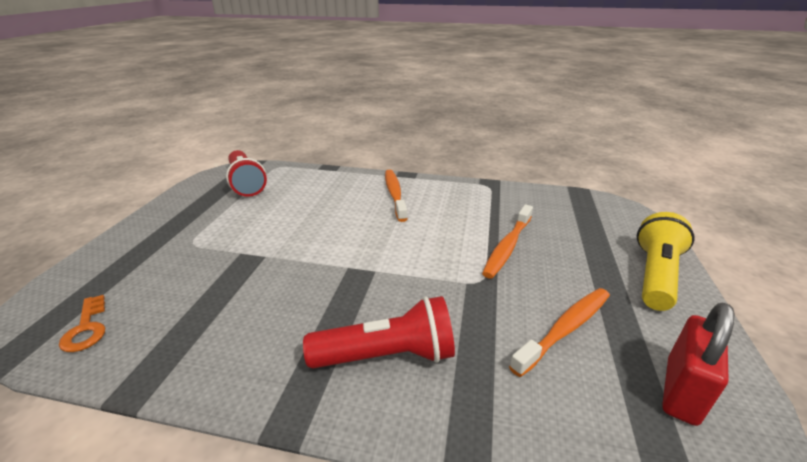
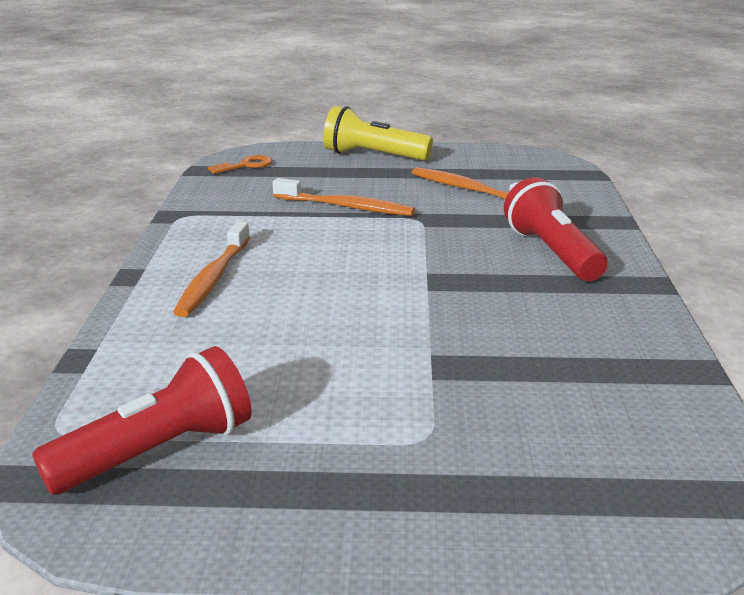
camera: 100 degrees left, 5 degrees down
(86, 328) = (667, 451): orange key -> orange key (246, 165)
(394, 194) = (213, 278): orange toothbrush -> orange toothbrush turned 60 degrees counterclockwise
(681, 391) = (508, 164): red padlock -> none

